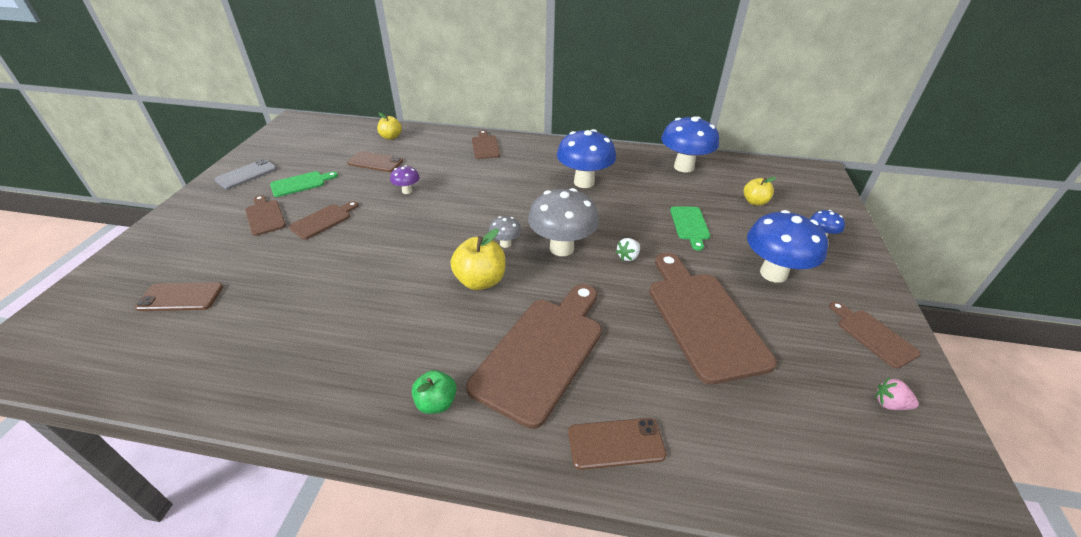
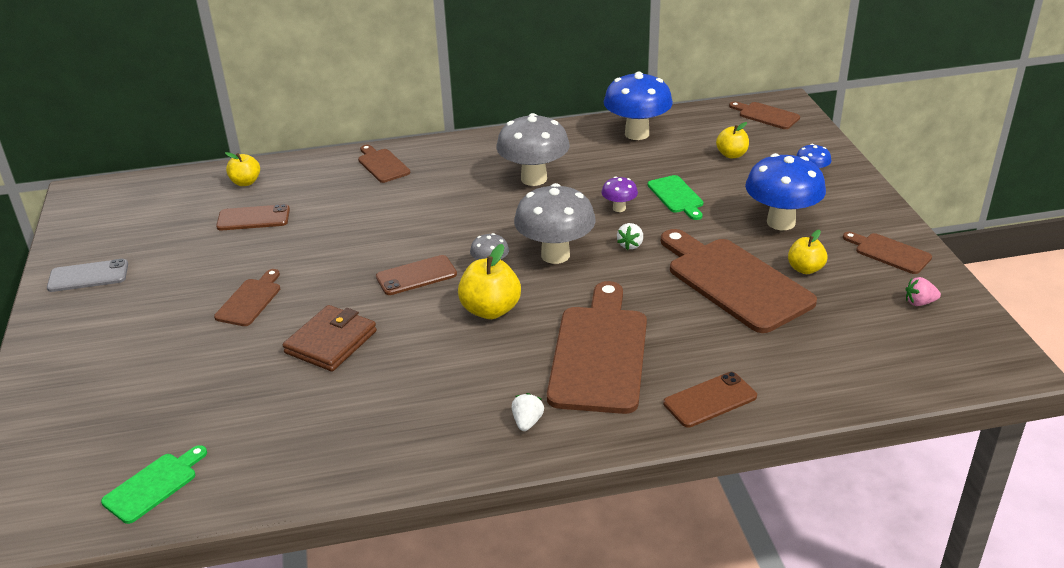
camera: 20 degrees left, 5 degrees down
(180, 297) = (155, 422): brown phone -> brown phone (416, 276)
(246, 174) = (88, 276): grey phone -> grey phone turned 60 degrees clockwise
(265, 216) = (169, 316): brown cutting board -> brown cutting board (766, 115)
(300, 184) = (177, 268): green cutting board -> green cutting board (153, 485)
(347, 271) = (331, 342): none -> brown wallet
(407, 191) = (326, 241): purple mushroom -> purple mushroom (619, 208)
(436, 403) = (527, 422): green apple -> white strawberry
(584, 182) = (534, 179): blue mushroom -> grey mushroom
(778, 327) = (805, 269): none -> yellow apple

